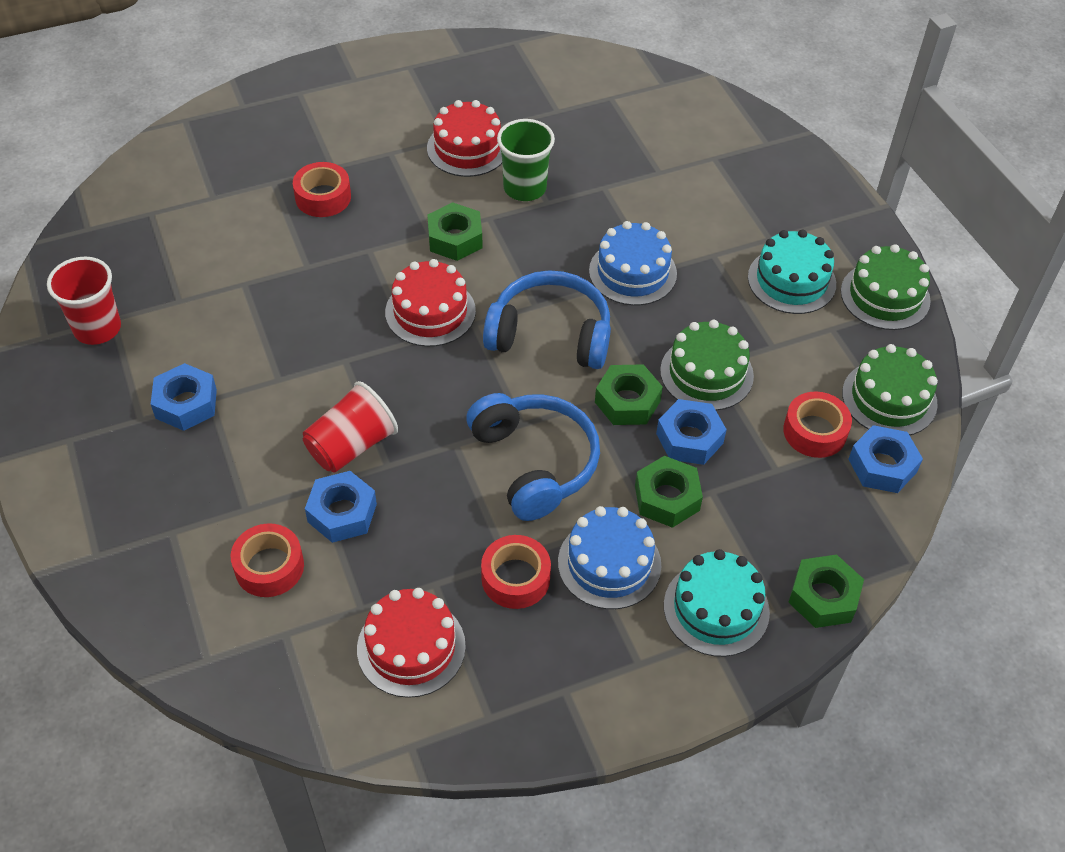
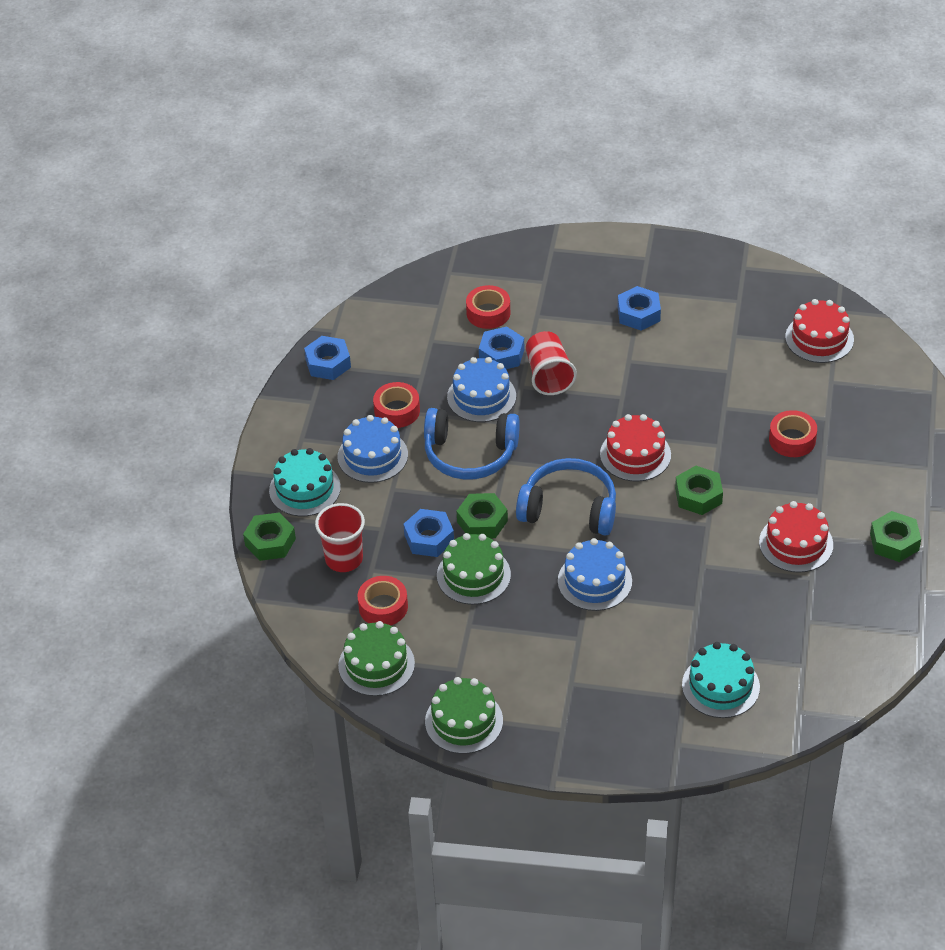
camera: 125 degrees right, 5 degrees down
(97, 328) = (734, 292): red cup -> red cup (344, 559)
(411, 647) = (390, 351): red cake -> red cake (819, 338)
(431, 498) = (481, 396): none -> blue cake
(525, 188) = (727, 559): green cup -> none
(550, 334) = (569, 508): blue headphones -> blue headphones turned 120 degrees counterclockwise
(667, 498) = (395, 504): green nut -> green nut (894, 542)
(791, 280) = (520, 672): turquoise cake -> turquoise cake (720, 686)
(882, 465) = (330, 627): blue nut -> blue nut (328, 363)

